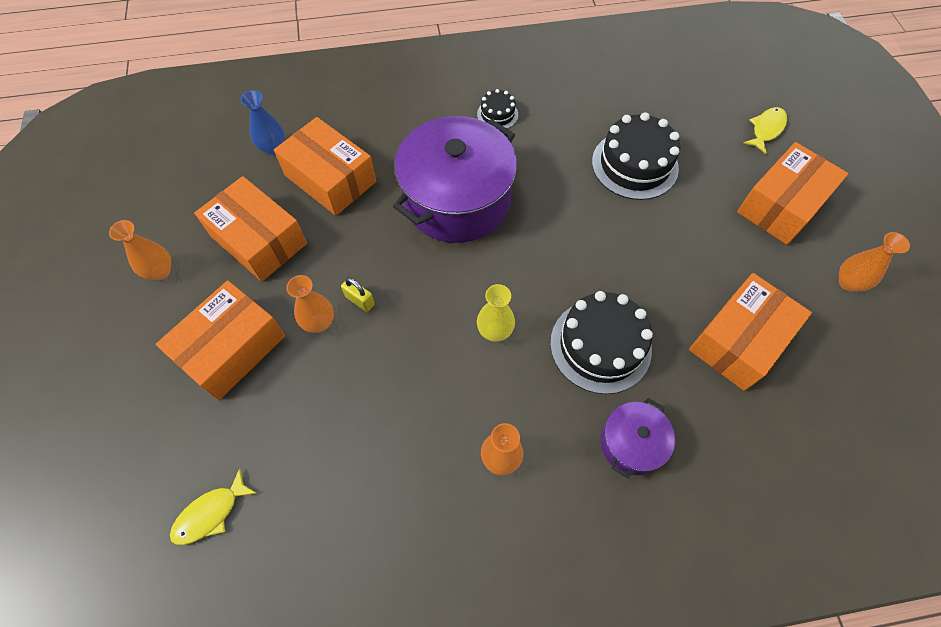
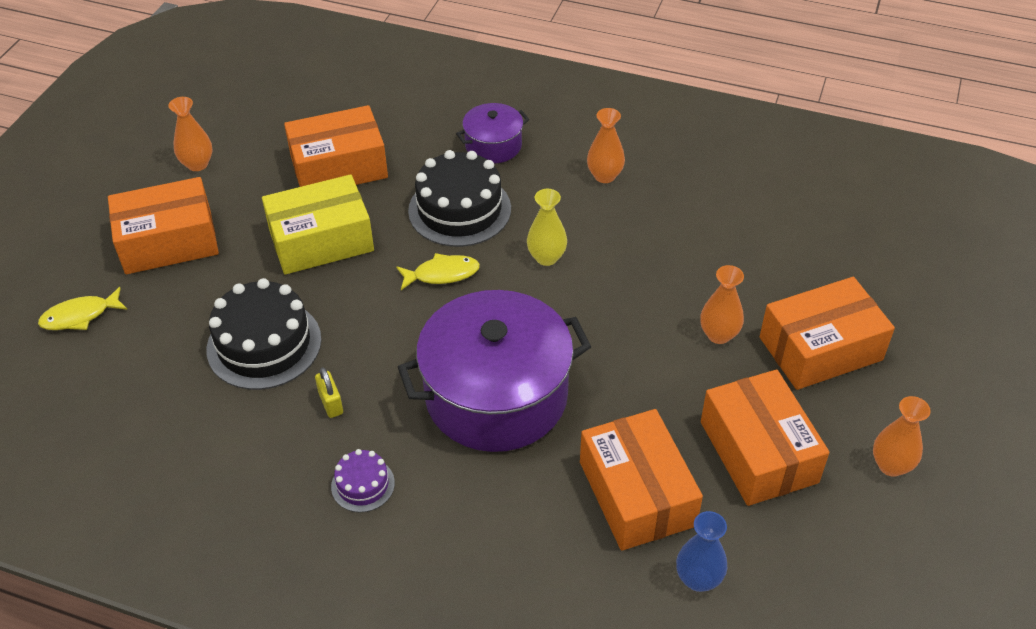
camera: 150 degrees left, 15 degrees down
(211, 513) = (867, 233): yellow fish -> yellow fish (442, 274)
(360, 300) = (666, 337): yellow padlock -> yellow padlock (331, 403)
(497, 114) = (363, 485): black cake -> purple cake
(678, 260) = (321, 240): none -> yellow box

